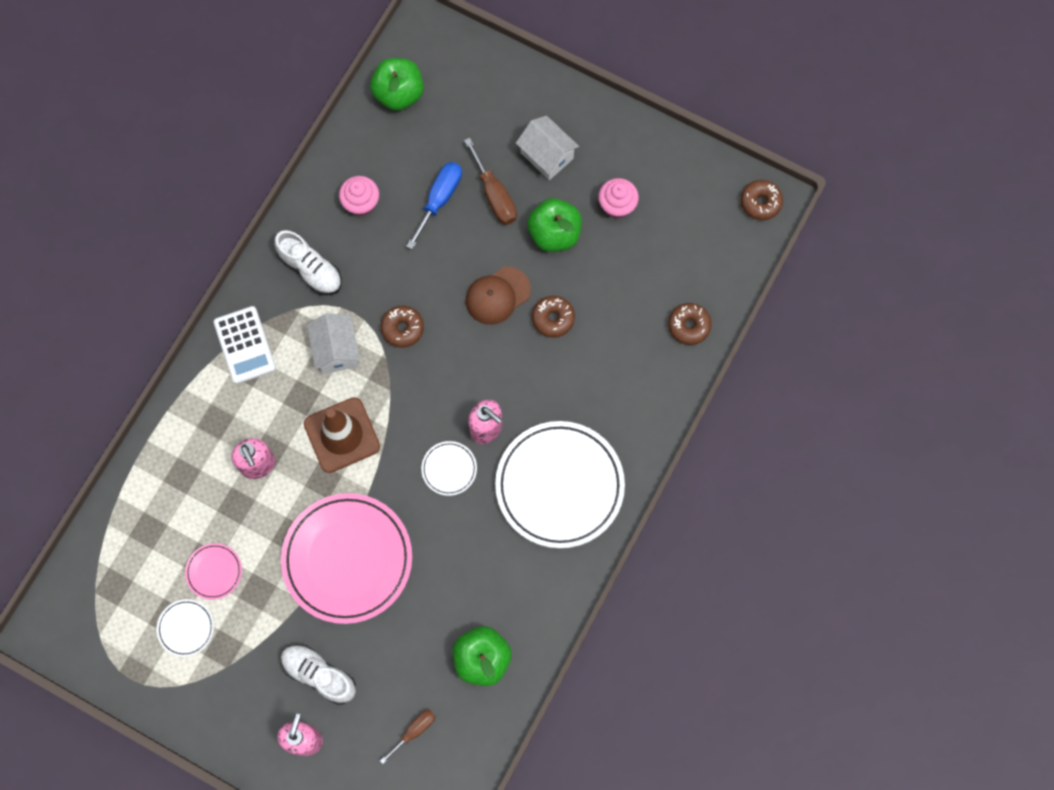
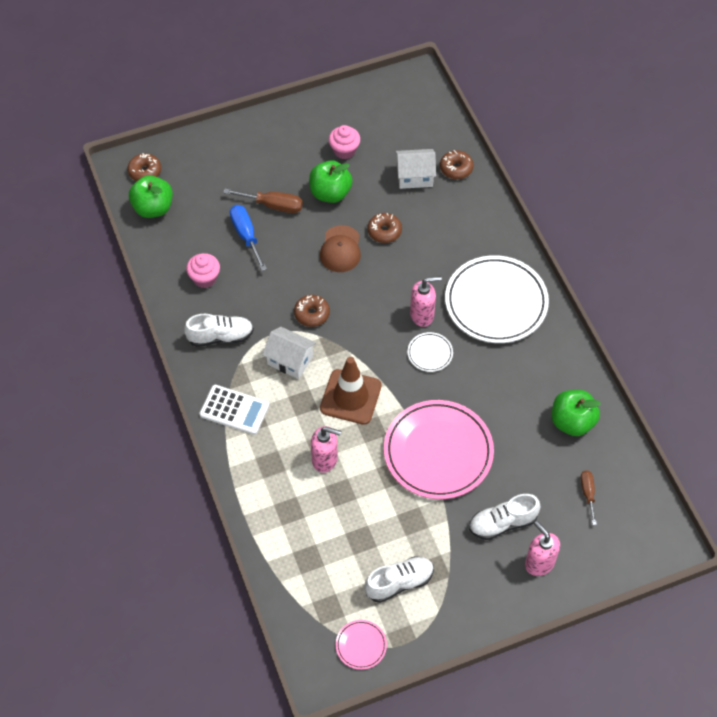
camera: 50 degrees left, 15 degrees down
(186, 628) = (399, 583): white plate -> white shoe
(214, 572) = (375, 538): pink plate -> pink plate (361, 645)
(547, 155) = (275, 162): white house -> white house (414, 176)
(760, 203) = (413, 83): brown donut -> brown donut (145, 171)

